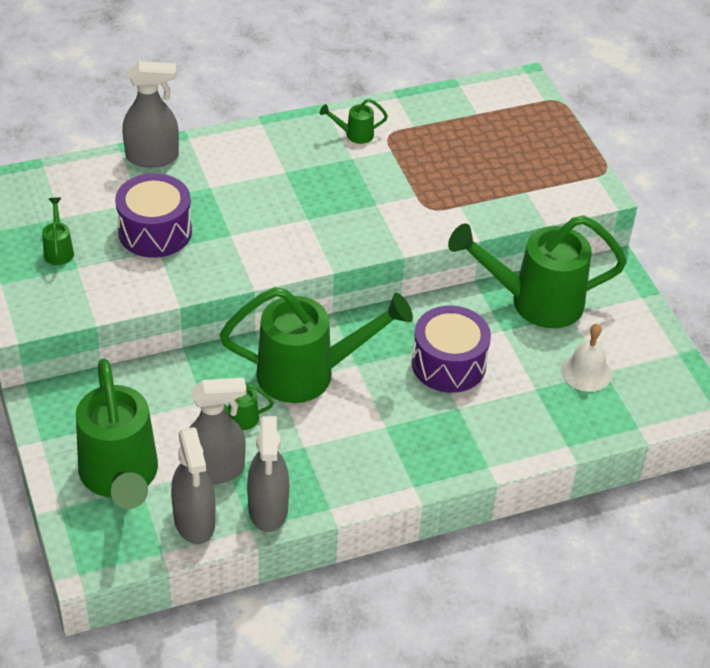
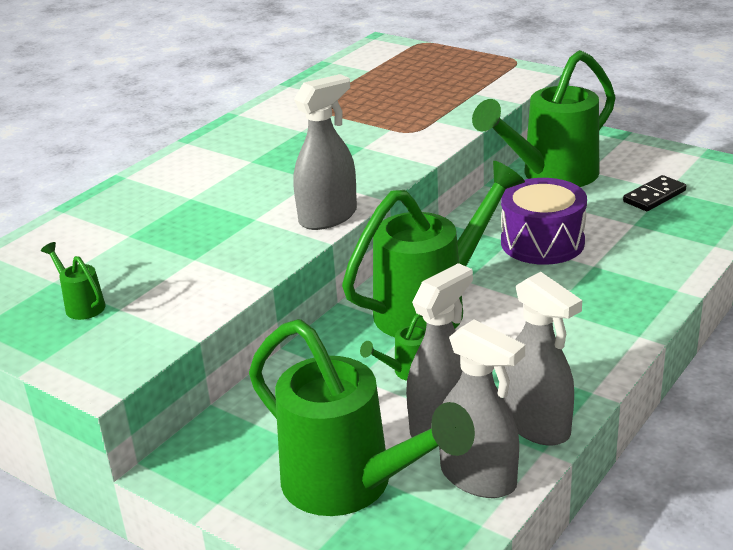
camera: 30 degrees left, 15 degrees down
(152, 157) = (104, 202): grey spray bottle -> grey spray bottle (328, 217)
(155, 231) = (173, 248): purple drum -> none
(354, 135) = (282, 118): green watering can -> none
(586, 372) = (654, 196): white bell -> black domino

